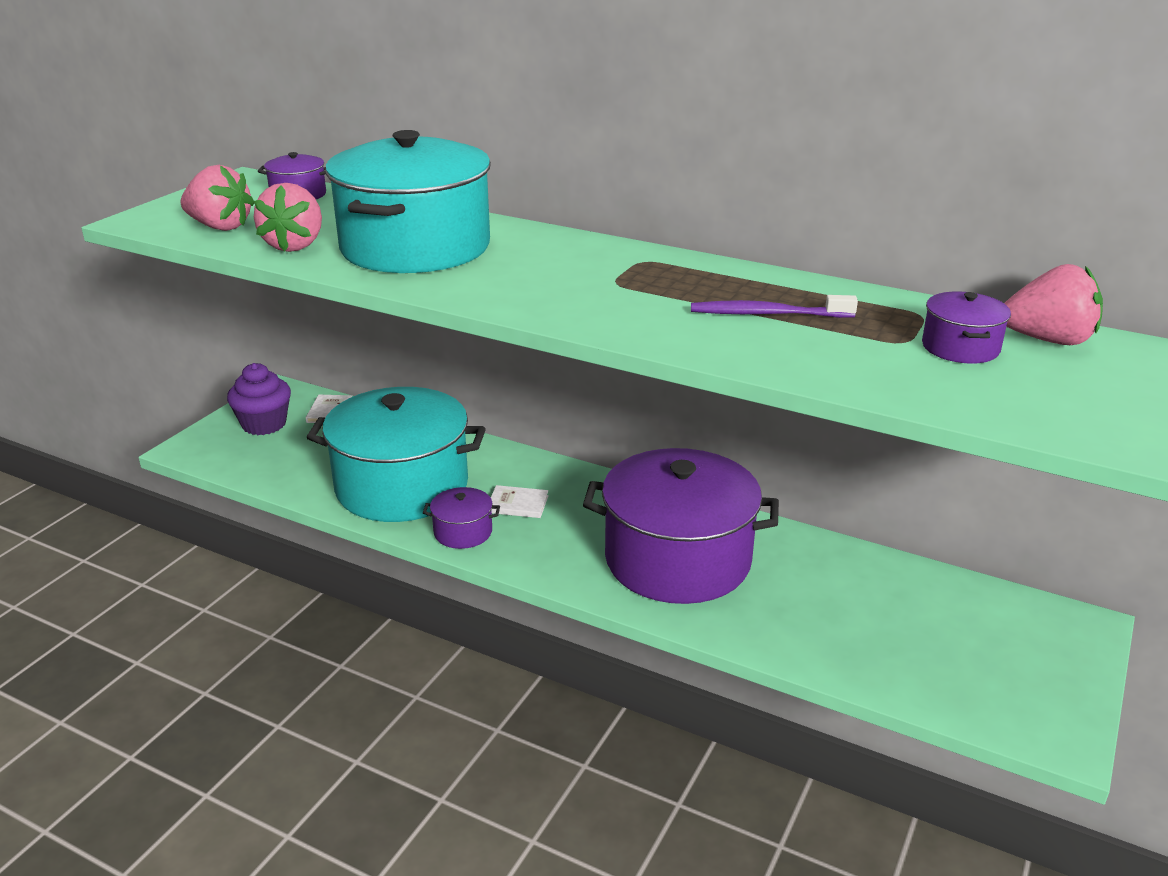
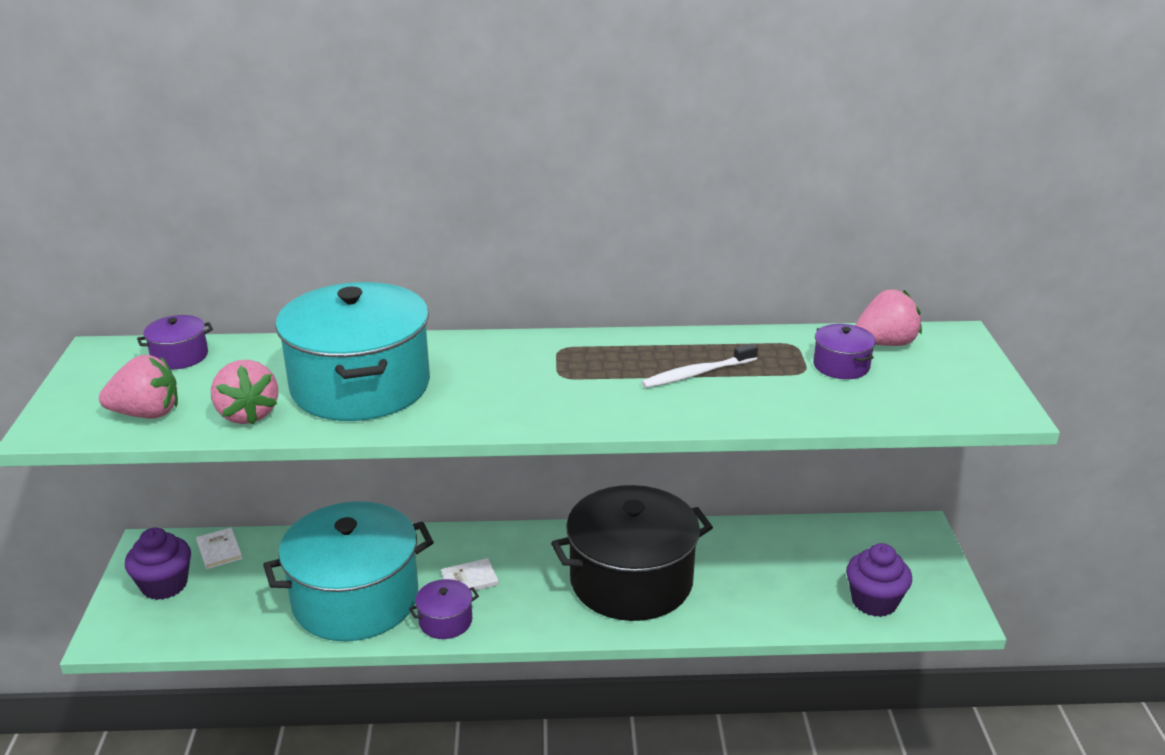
camera: 30 degrees left, 0 degrees up
(677, 559) = (631, 580): purple pot -> black pot
(767, 314) = (697, 374): purple toothbrush -> white toothbrush
(952, 681) = (874, 601): none -> purple cupcake

